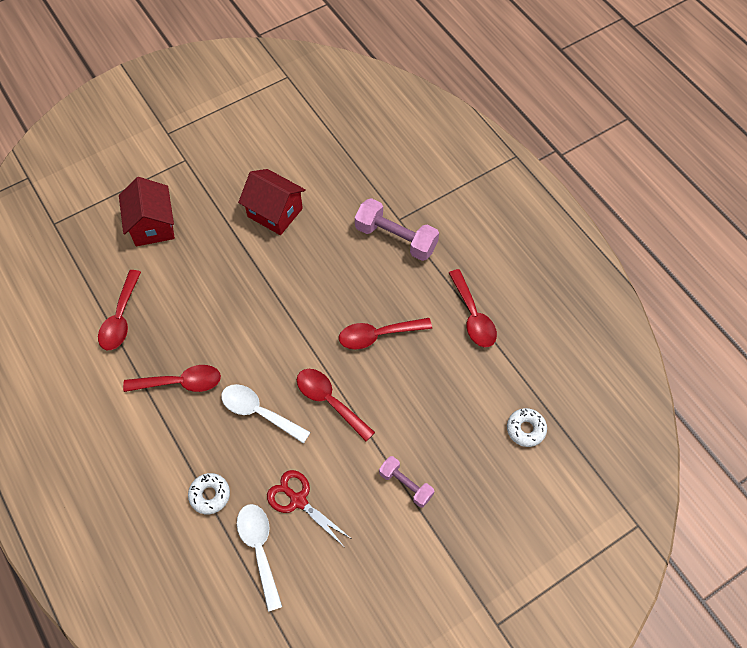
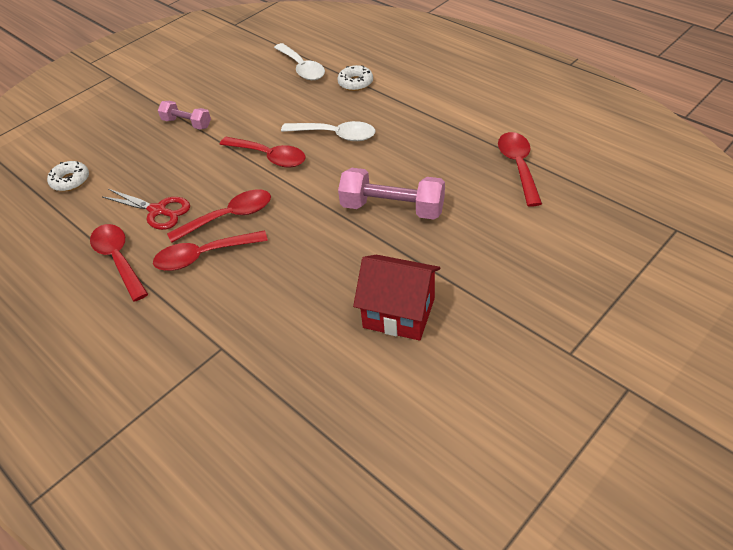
camera: 170 degrees right, 15 degrees down
(153, 225) = (551, 257): red house -> none
(181, 382) = (422, 136): red spoon -> red spoon (203, 256)
(298, 500) = (279, 96): red scissors -> red scissors (157, 211)
(396, 238) = (222, 321): pink dumbbell -> pink dumbbell (392, 208)

